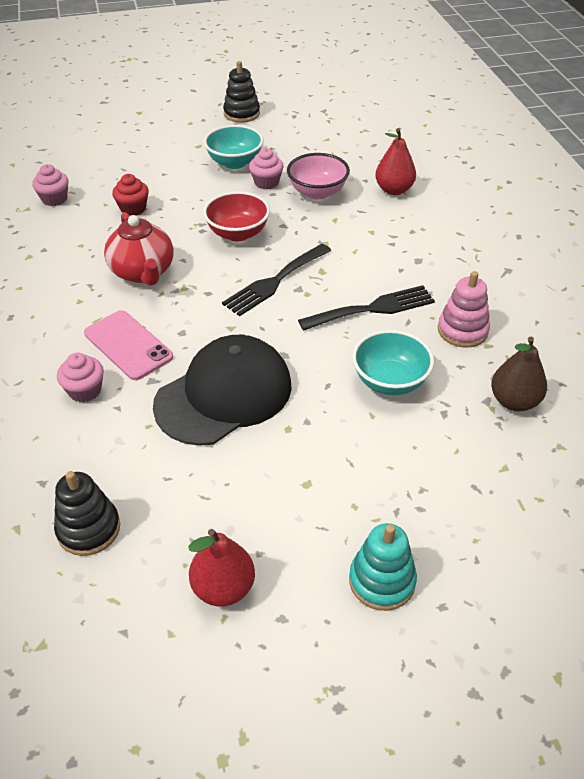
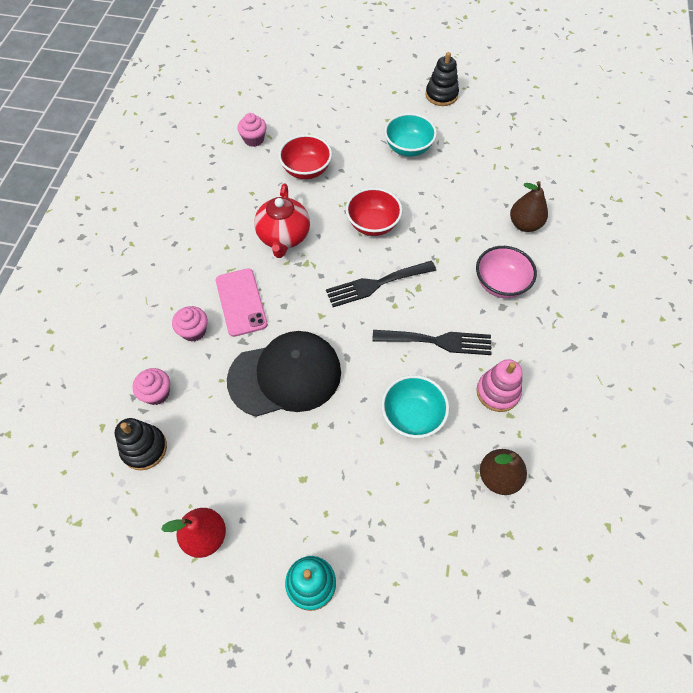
camera: 25 degrees right, 15 degrees up
(133, 209) = (306, 170): red cupcake -> red bowl
(266, 182) = (422, 179): pink cupcake -> pink cupcake (157, 393)
(317, 192) = (458, 204): pink bowl -> pink bowl (500, 284)
(394, 190) = (524, 224): red pear -> brown pear

